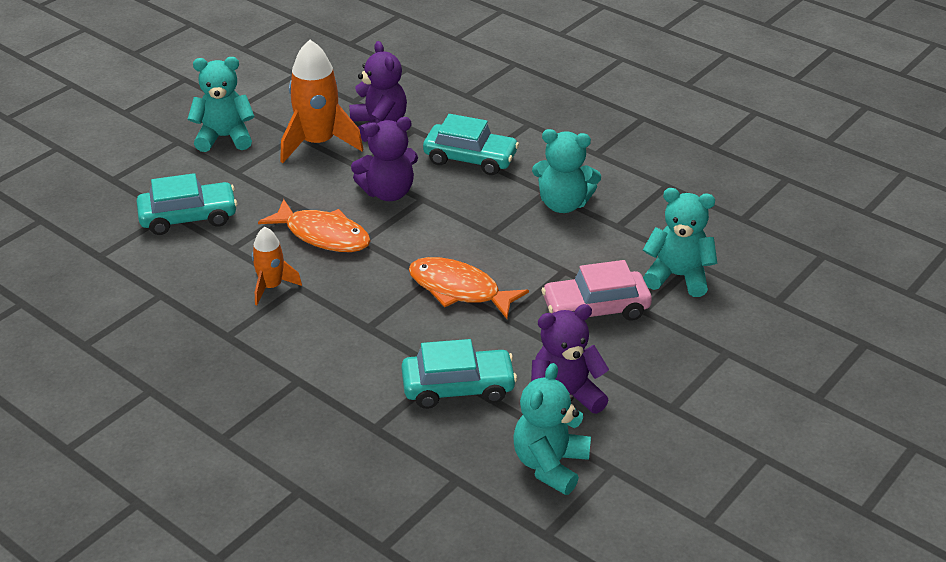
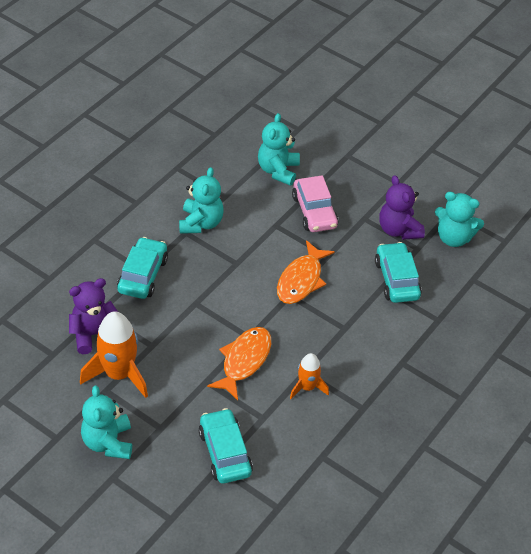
camera: 95 degrees left, 10 degrees up
(388, 192) = (188, 324): purple teddy bear -> none

